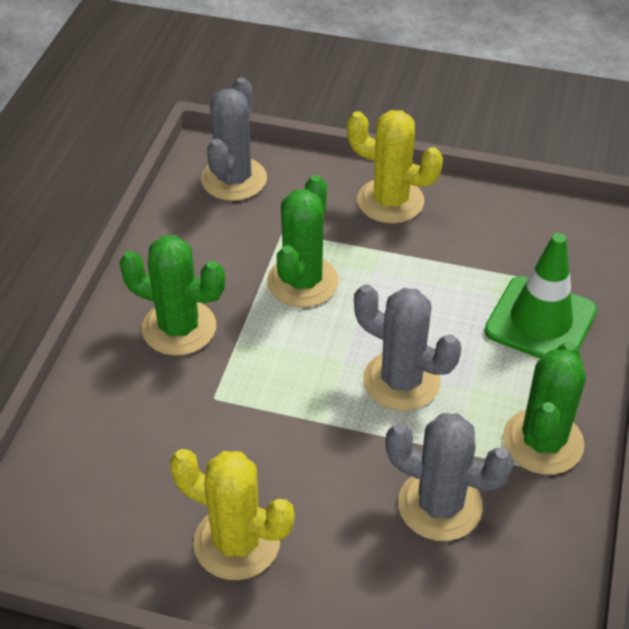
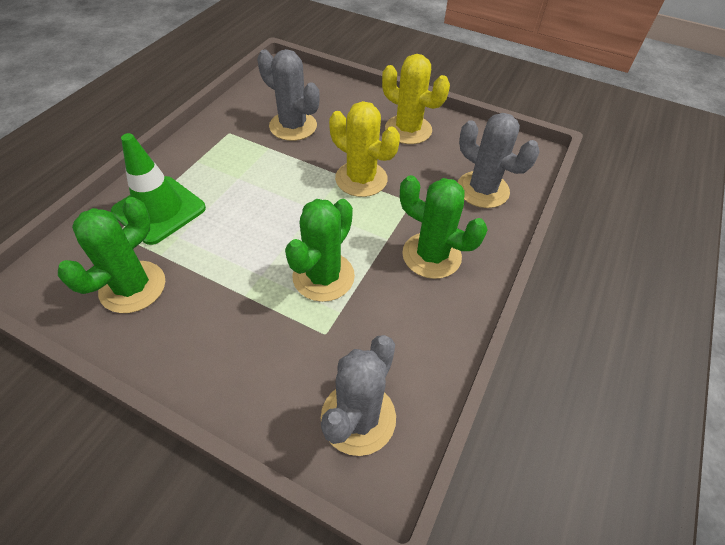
camera: 170 degrees left, 5 degrees up
(390, 201) = (206, 349): yellow cactus -> yellow cactus (361, 179)
(401, 381) = (281, 189): grey cactus -> grey cactus (482, 190)
(542, 442) = (216, 143): green cactus -> green cactus (133, 287)

